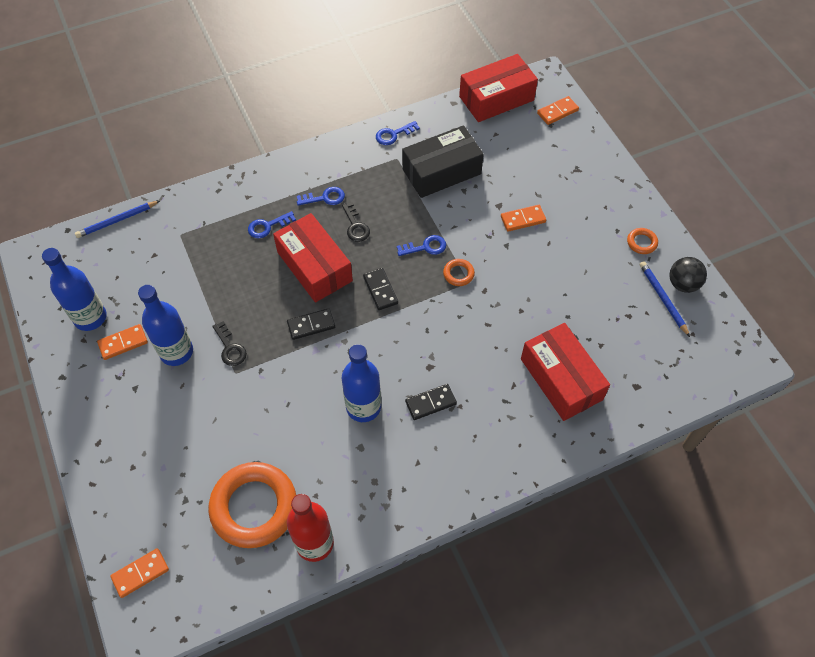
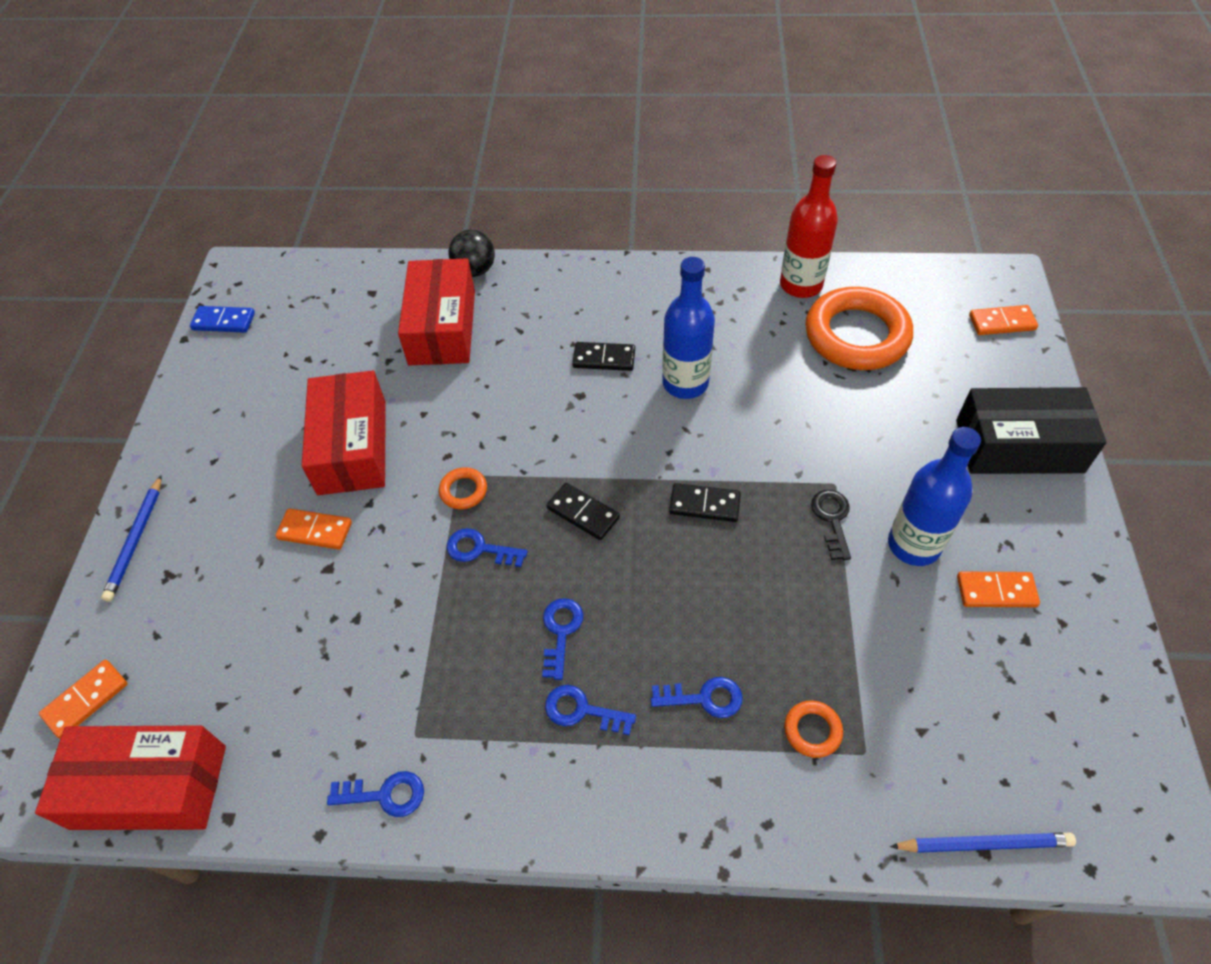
camera: 150 degrees left, 5 degrees down
(90, 317) = (1049, 657): blue bottle -> none
(314, 266) = (659, 590): red box -> red box (352, 447)
(355, 226) = (561, 632): black key -> blue key
(380, 290) = (583, 513): black domino -> black domino turned 60 degrees counterclockwise
(441, 171) = (363, 670): black box -> black box (1018, 446)
(557, 112) = (86, 700): orange domino -> orange domino turned 45 degrees counterclockwise
(641, 242) = (202, 432): orange ring -> orange ring (812, 730)
(663, 299) = (252, 360): blue pencil -> blue pencil (136, 540)
(683, 284) = (212, 366): black ball -> black ball (475, 270)
(712, 318) = (224, 321): none -> blue domino

